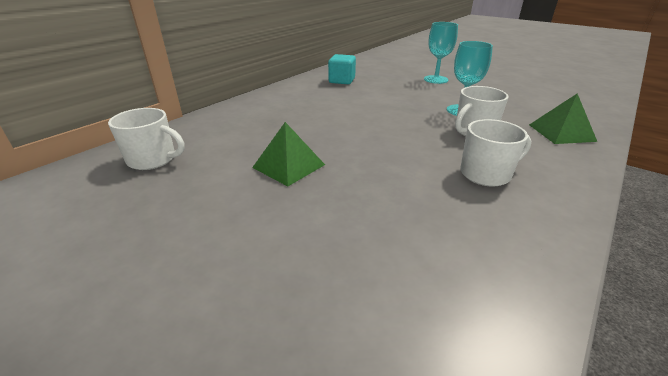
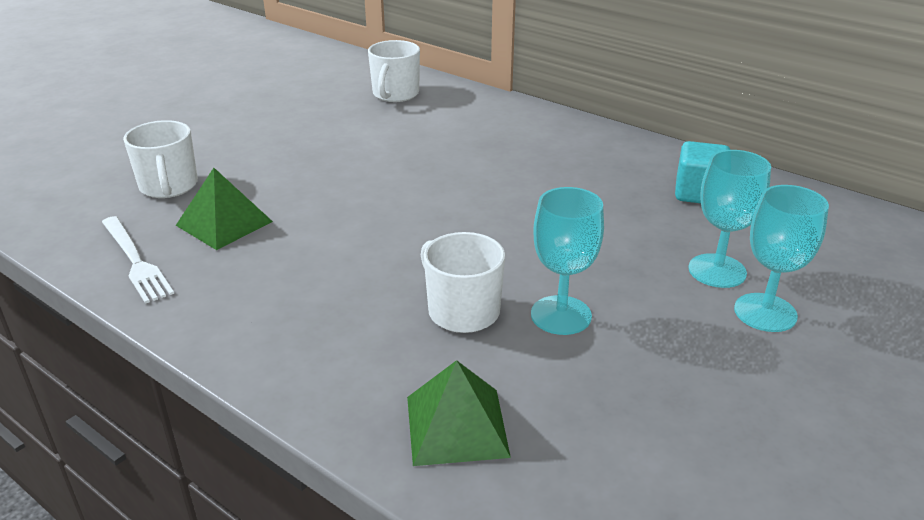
camera: 90 degrees right, 0 degrees up
(288, 166) = (370, 160): green pyramid -> green pyramid (224, 223)
(409, 83) = (717, 271): none -> turquoise goblet
(486, 174) = (321, 294): white mug -> white mug (169, 186)
(501, 286) = (135, 261): none -> white fork

